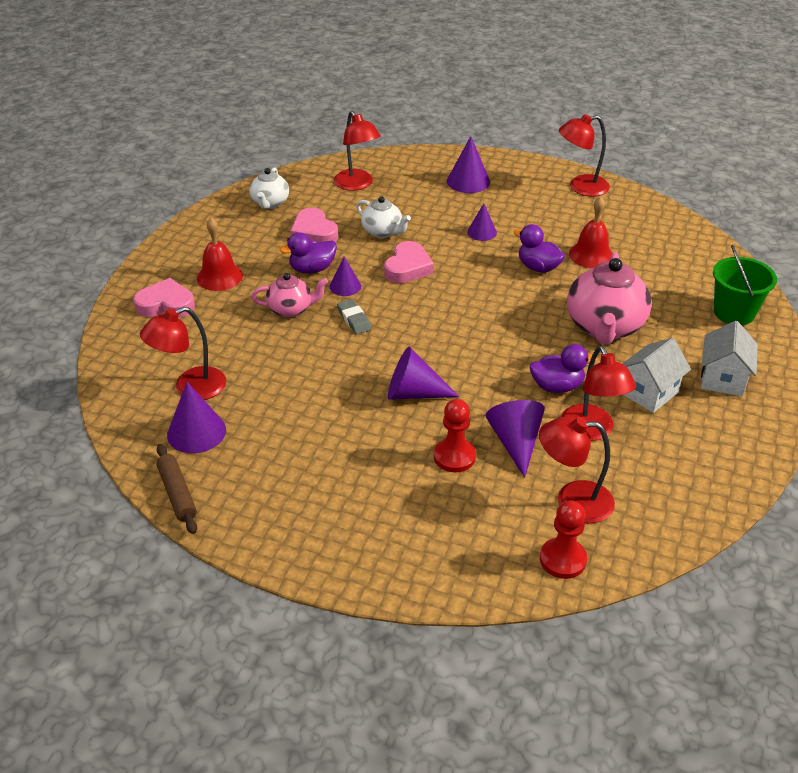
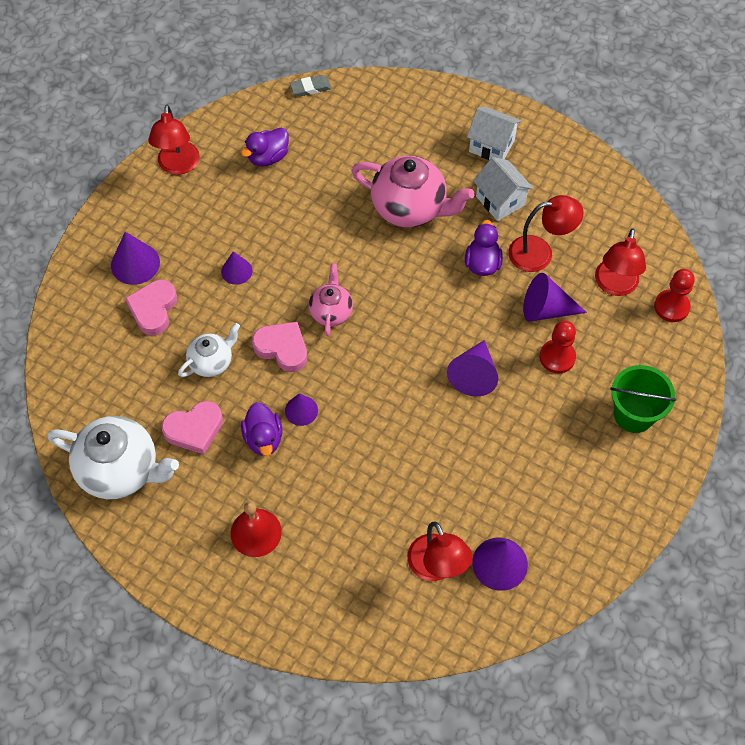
camera: 80 degrees left, 20 degrees up
(166, 304) = (295, 590): pink heart -> pink heart (153, 309)
(177, 493) = (576, 581): brown rolling pin -> none
(270, 203) = (120, 470): white teapot -> white teapot, size x1.78
(291, 309) = (330, 465): pink teapot -> pink teapot (331, 312)
(354, 319) = (358, 409): grey eraser -> grey eraser (310, 88)
(357, 184) = (108, 374): red lamp -> none
(538, 267) = (309, 236): purple duck -> purple duck (268, 157)
(591, 255) = (299, 189): red bell -> none
(734, 313) = (408, 109): green bucket -> green bucket (633, 414)

